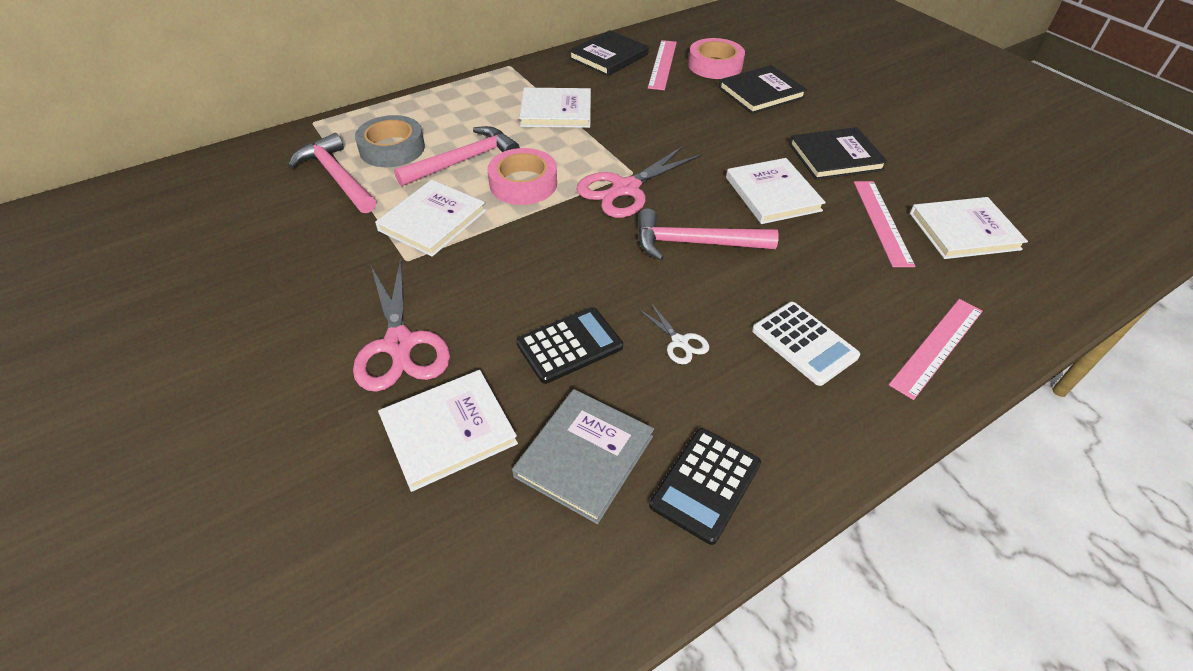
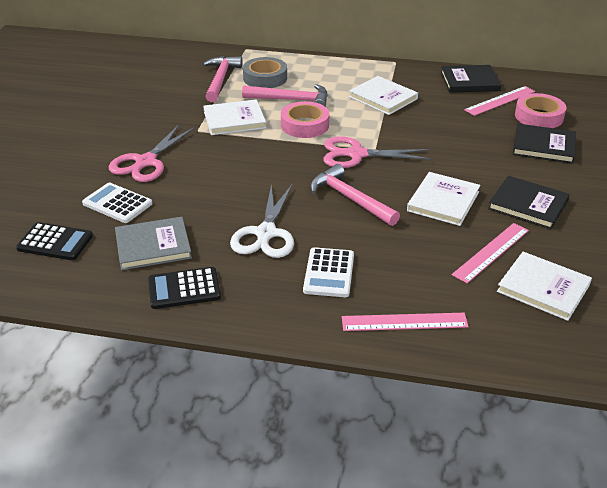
camera: 45 degrees right, 10 degrees down
(448, 431) = (117, 203): white book -> white calculator
(569, 345) = (213, 204): black calculator -> black calculator (55, 242)
(679, 342) = (266, 233): white scissors -> white scissors, size x2.08

